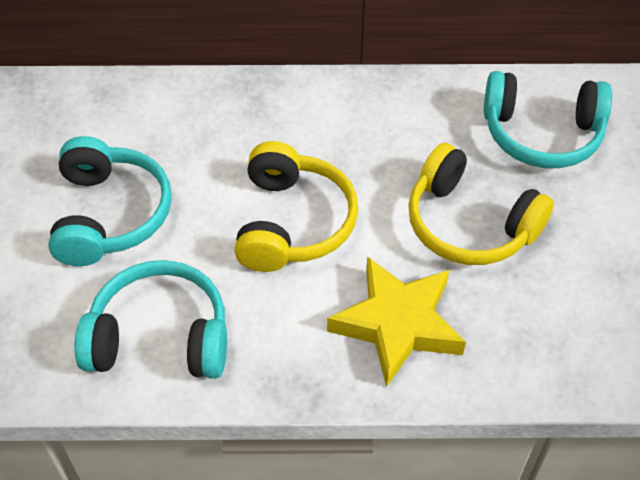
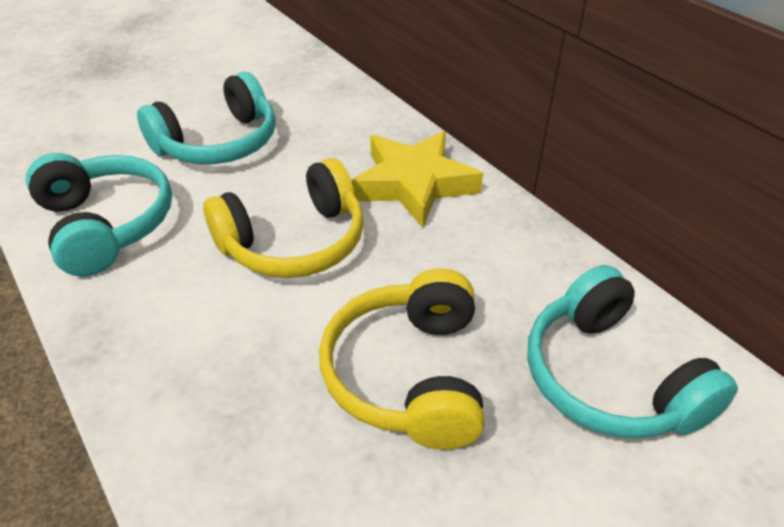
camera: 55 degrees right, 10 degrees down
(398, 324) = (220, 378): yellow star -> yellow star (414, 184)

